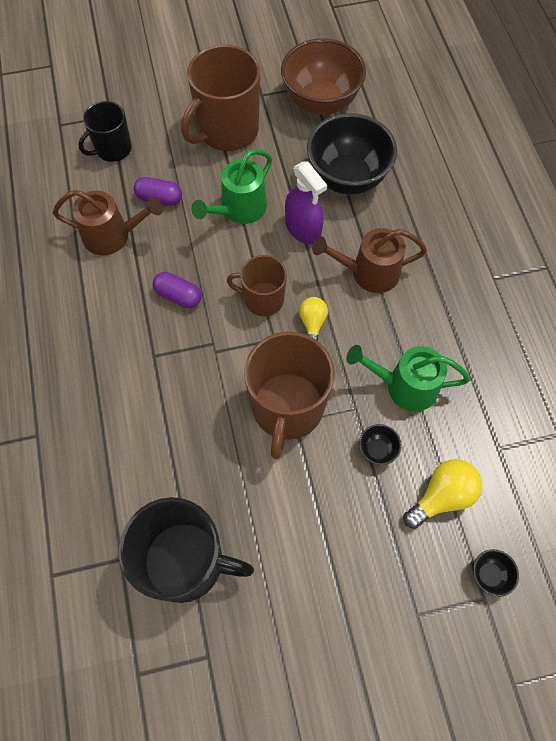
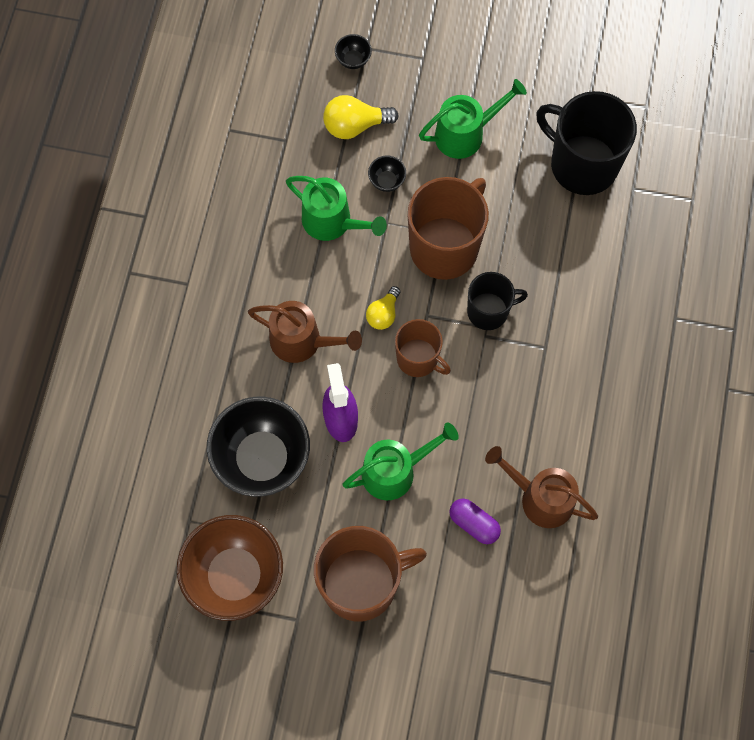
camera: 155 degrees left, 5 degrees up
(113, 149) = (501, 616): black mug -> black mug (489, 311)
(178, 296) = (498, 398): purple capsule -> none
(324, 541) = (465, 134): none -> green watering can

